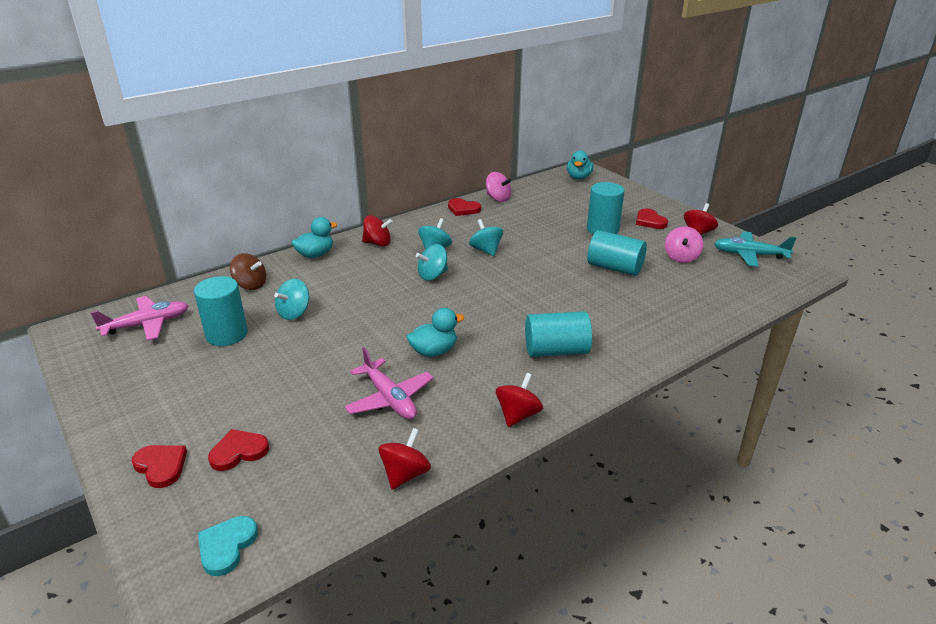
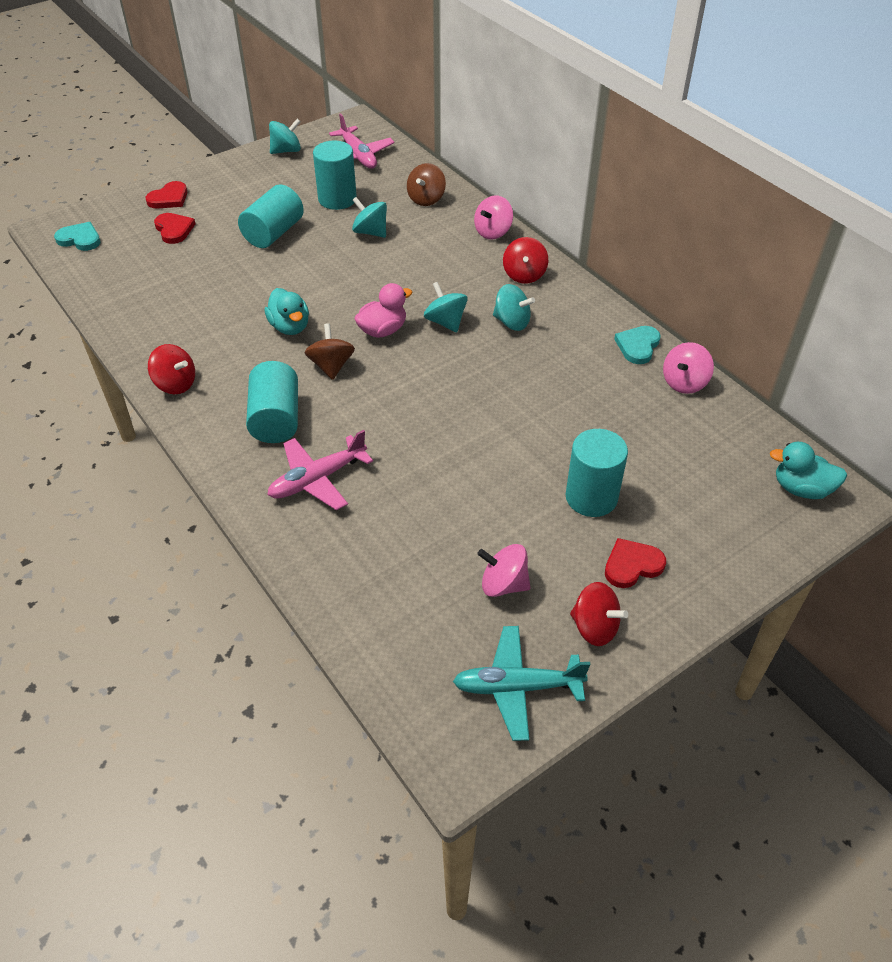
camera: 90 degrees right, 15 degrees up
(315, 254) = (493, 232): turquoise duck -> pink spinning top
(389, 398) = (220, 302): pink plane -> pink plane (317, 479)
(405, 474) = (120, 316): red spinning top -> none
(442, 303) = (383, 330): none -> pink duck
(463, 209) = (638, 346): red heart -> turquoise heart
(486, 250) = (512, 367): turquoise spinning top -> turquoise spinning top (286, 151)
(488, 326) = (331, 366): none -> brown spinning top
(614, 268) = (467, 496): turquoise cylinder -> turquoise cylinder (273, 233)
(749, 255) = (517, 687): turquoise plane -> turquoise plane turned 105 degrees counterclockwise

